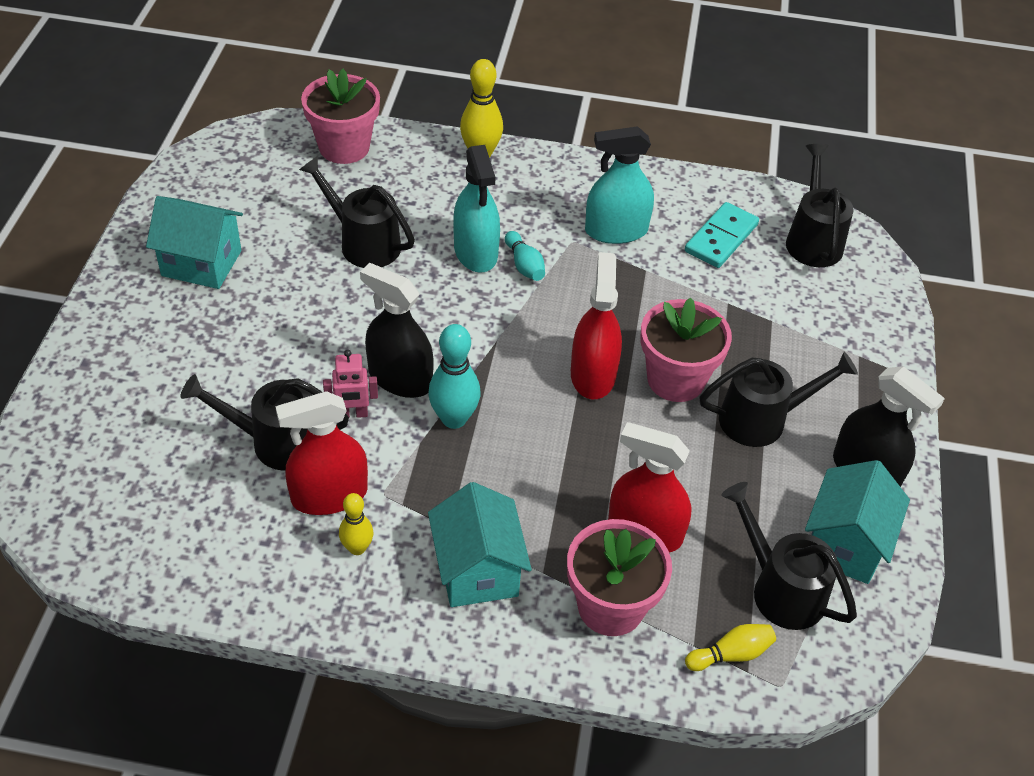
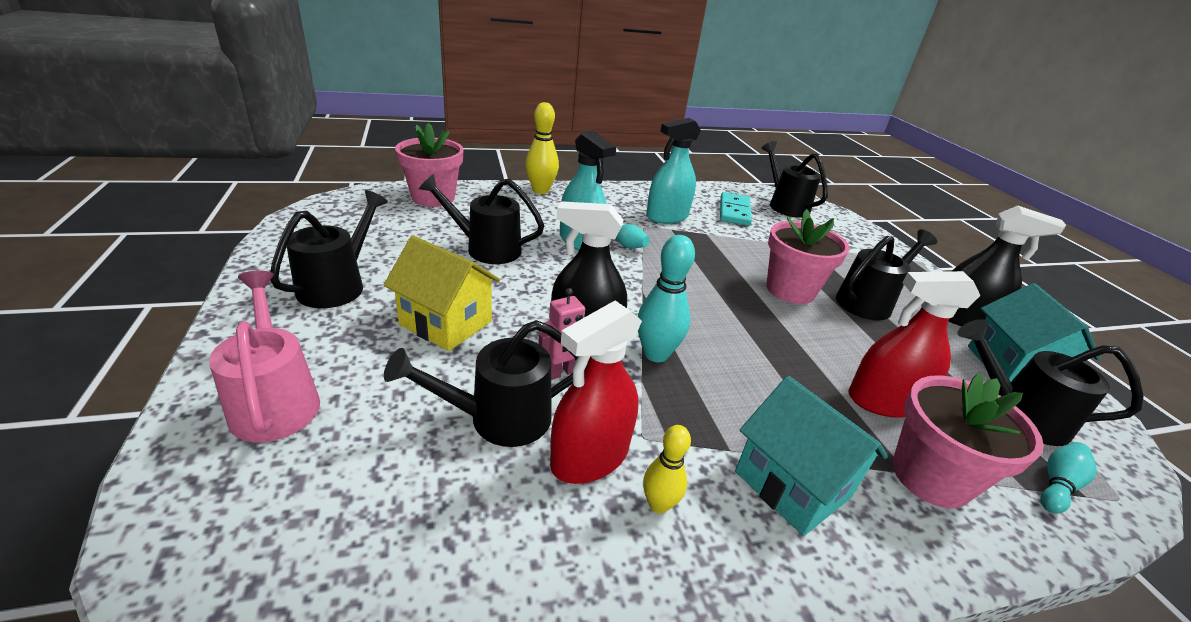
camera: 25 degrees left, 15 degrees down
(119, 376) = (275, 400): none -> pink watering can
(201, 263) = (338, 284): turquoise house -> black watering can
(278, 333) = (446, 323): none -> yellow house
(593, 374) = (733, 299): red spray bottle -> none
(731, 654) = (1057, 485): yellow bowling pin -> turquoise bowling pin

